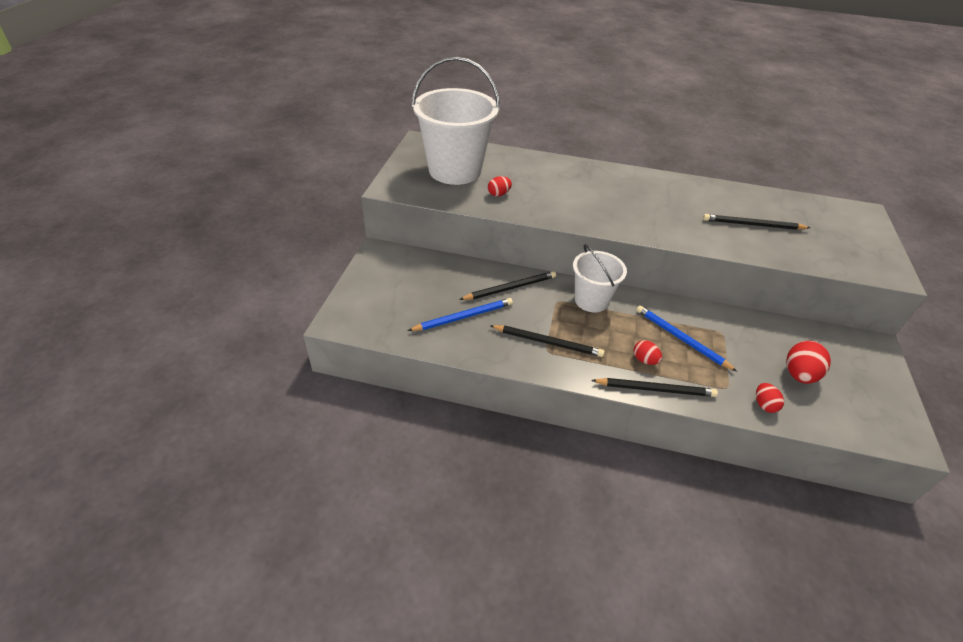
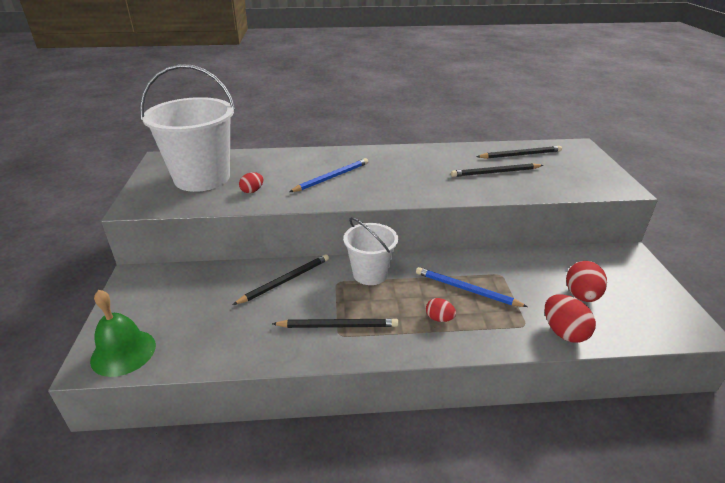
camera: 15 degrees left, 10 degrees down
(363, 318) = (123, 352): none -> green bell
(463, 317) = (241, 322): blue pencil -> blue pencil (332, 177)
(655, 389) = (459, 345): black pencil -> black pencil (520, 155)
(764, 405) = (564, 332): red egg -> red egg, size x1.68

